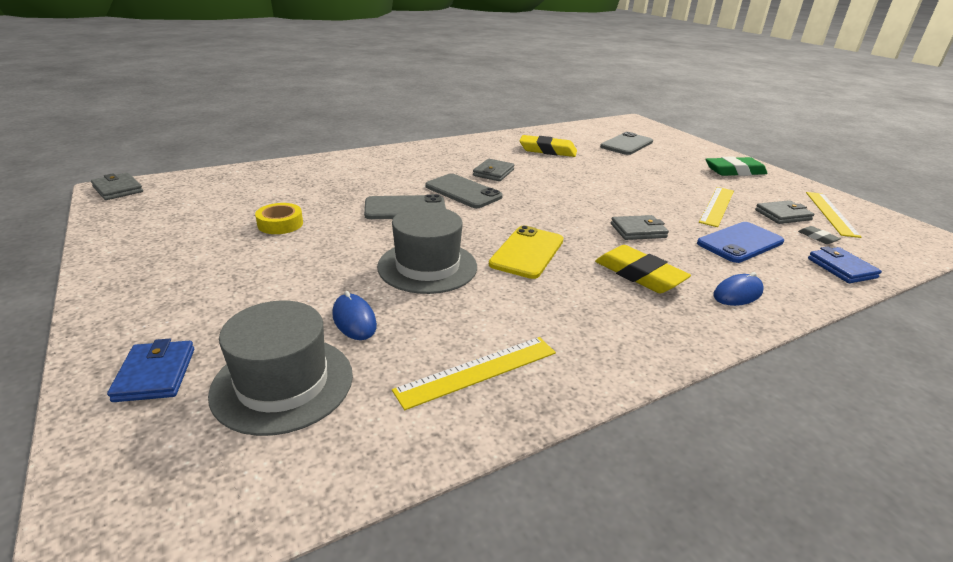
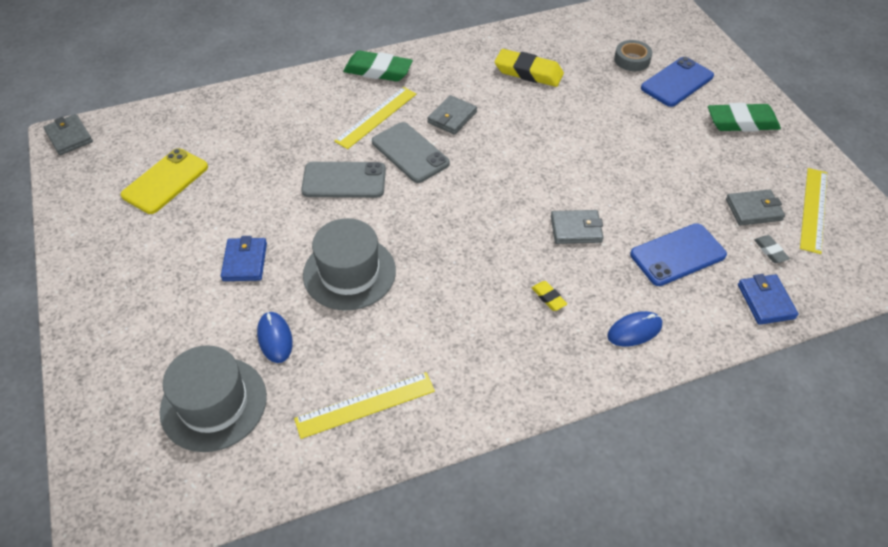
camera: 10 degrees right, 20 degrees up
(155, 374) = (121, 386): blue wallet -> blue wallet (245, 262)
(280, 224) = (221, 201): yellow tape -> none
(419, 151) = (378, 71): none -> green eraser
(527, 252) = (449, 257): yellow phone -> yellow phone (165, 181)
(626, 144) = (632, 60): grey phone -> grey tape
(639, 275) = (548, 297): yellow eraser -> yellow eraser, size x0.46
(669, 154) = (677, 82): none -> blue phone
(717, 206) = (685, 190): yellow ruler -> yellow ruler (376, 117)

